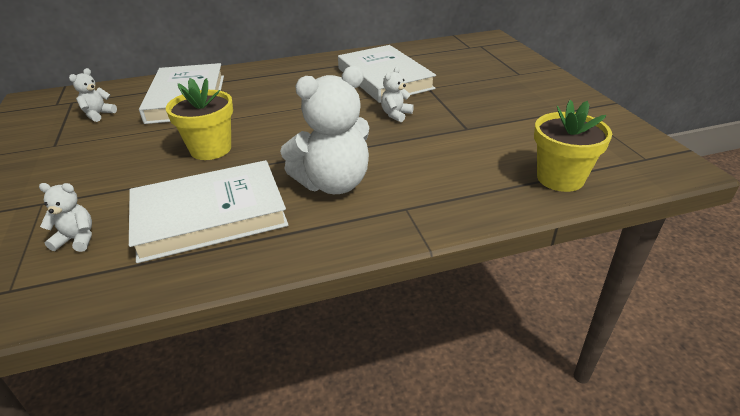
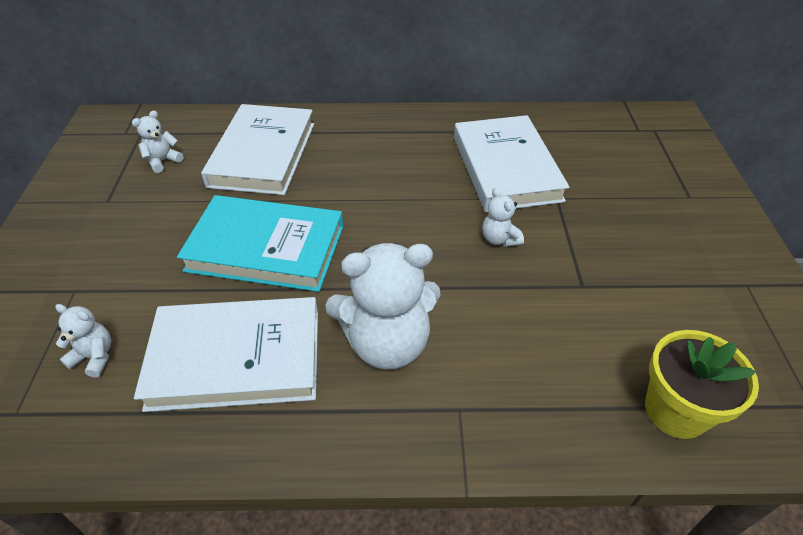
camera: 15 degrees right, 10 degrees up
(210, 149) = (266, 248): yellow flower pot -> turquoise book
(396, 114) = (499, 239): white teddy bear -> white teddy bear turned 75 degrees counterclockwise

